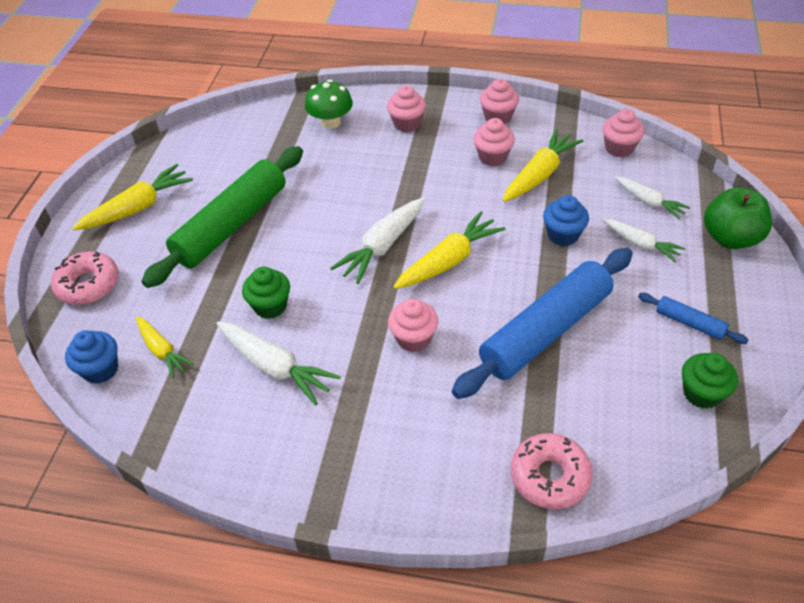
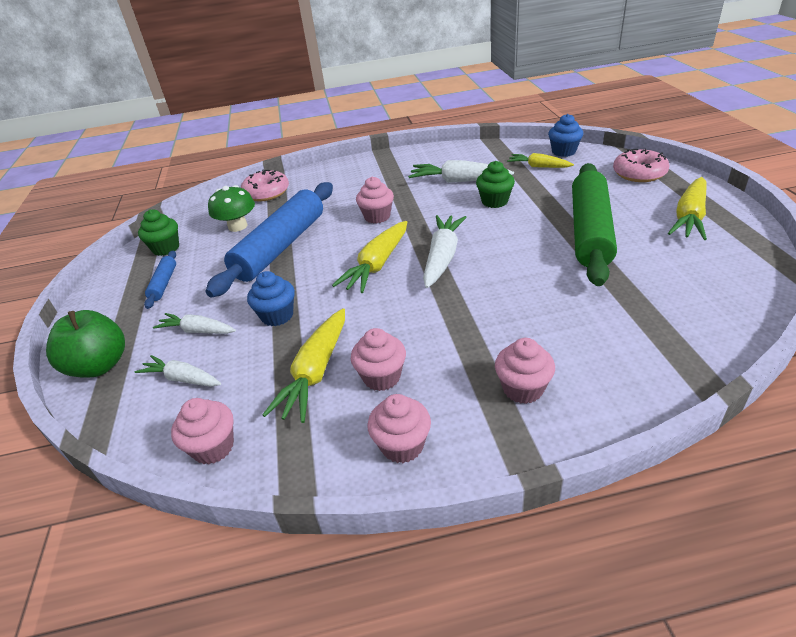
camera: 160 degrees right, 10 degrees down
(331, 122) = (623, 357): green mushroom -> green mushroom (238, 226)
(689, 323) = (164, 284): blue rolling pin -> blue rolling pin turned 75 degrees clockwise

